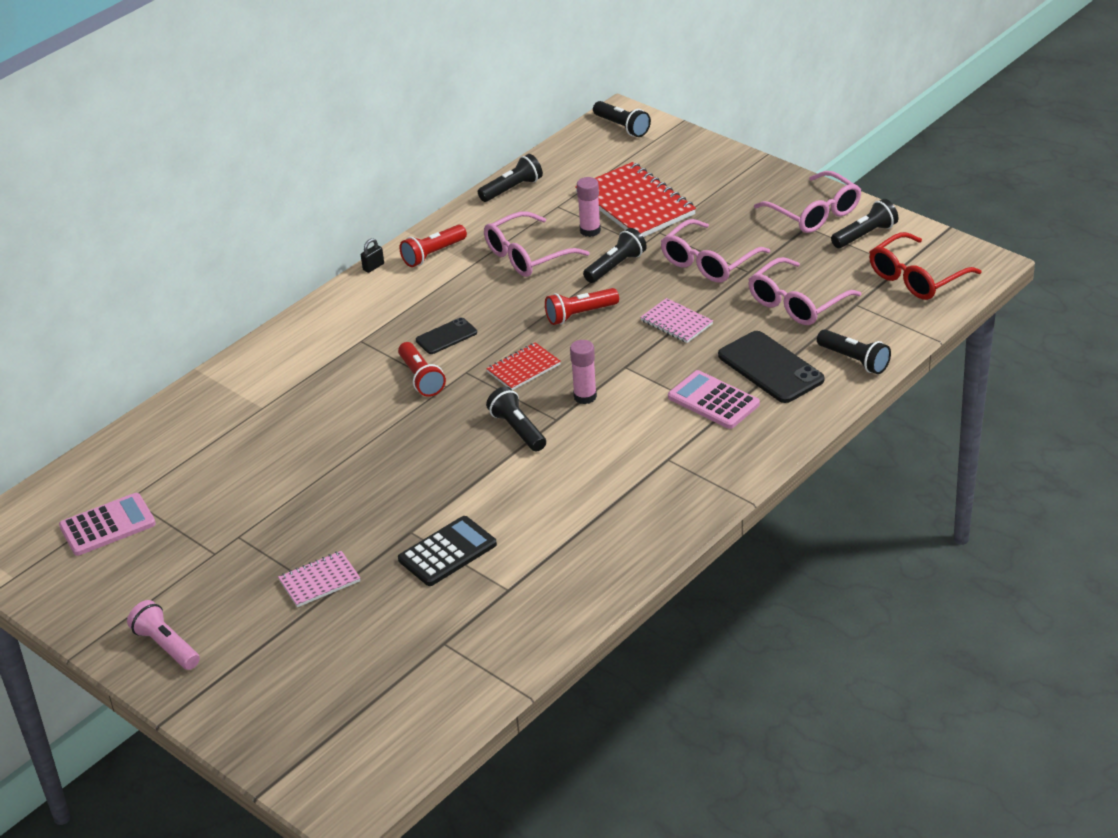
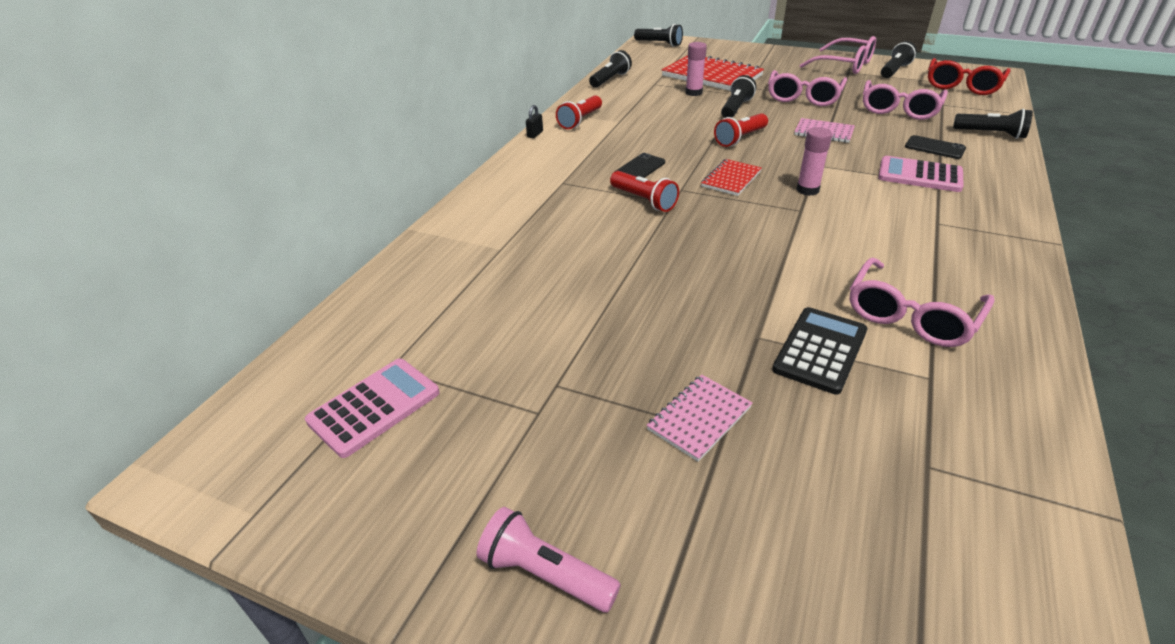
camera: 20 degrees left, 0 degrees up
(517, 429) = (774, 224): black flashlight -> none
(527, 255) = (659, 111): pink glasses -> pink glasses (911, 315)
(770, 368) = (934, 148): black phone -> black phone, size x0.56

